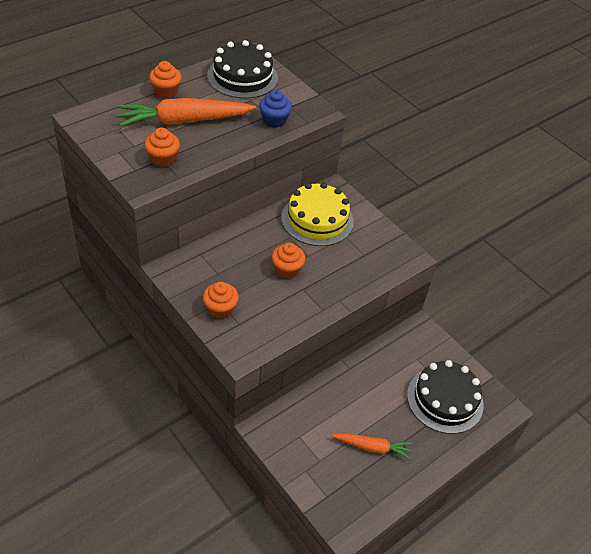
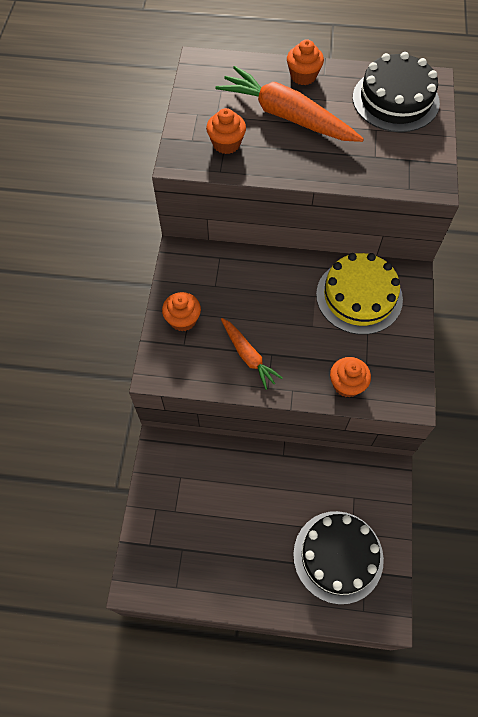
camera: 50 degrees right, 15 degrees up
(274, 120) = (375, 166): blue cupcake -> none
(287, 269) = (277, 325): orange cupcake -> orange cupcake (347, 384)
(372, 447) = (227, 540): orange carrot -> orange carrot (248, 356)

